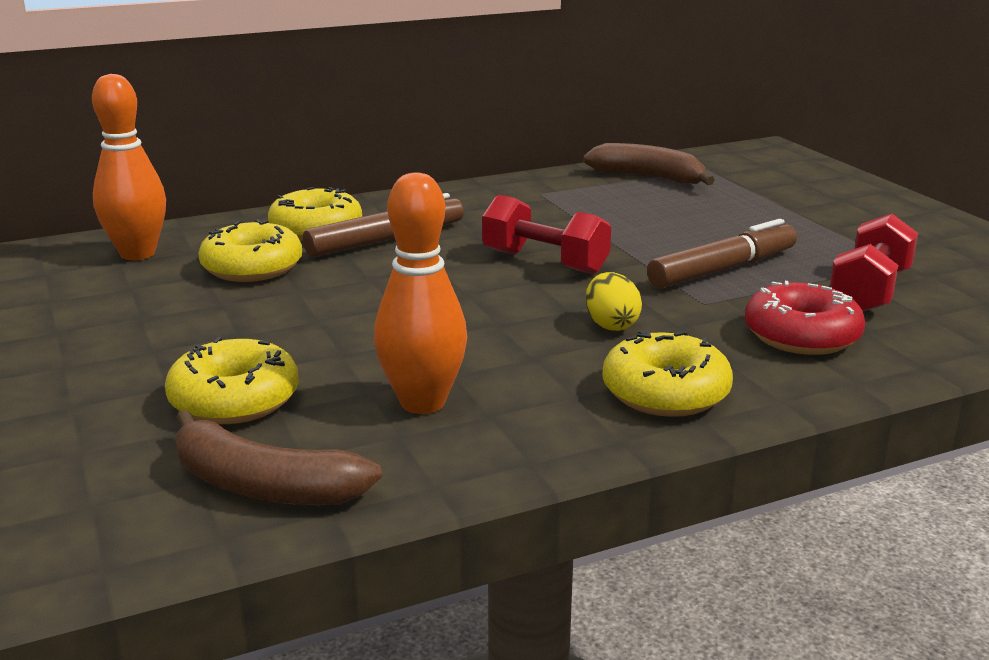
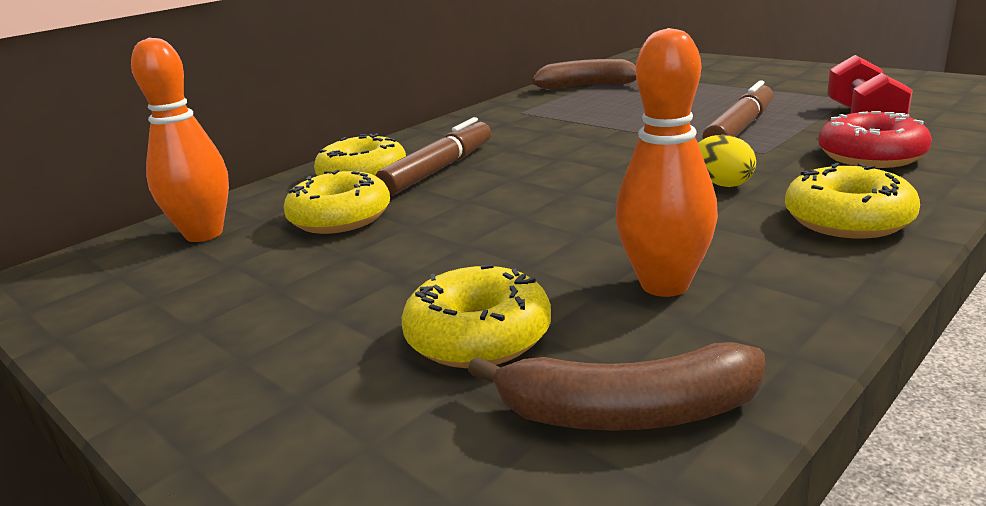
camera: 20 degrees left, 0 degrees up
(545, 262) = (598, 154): red dumbbell -> none

